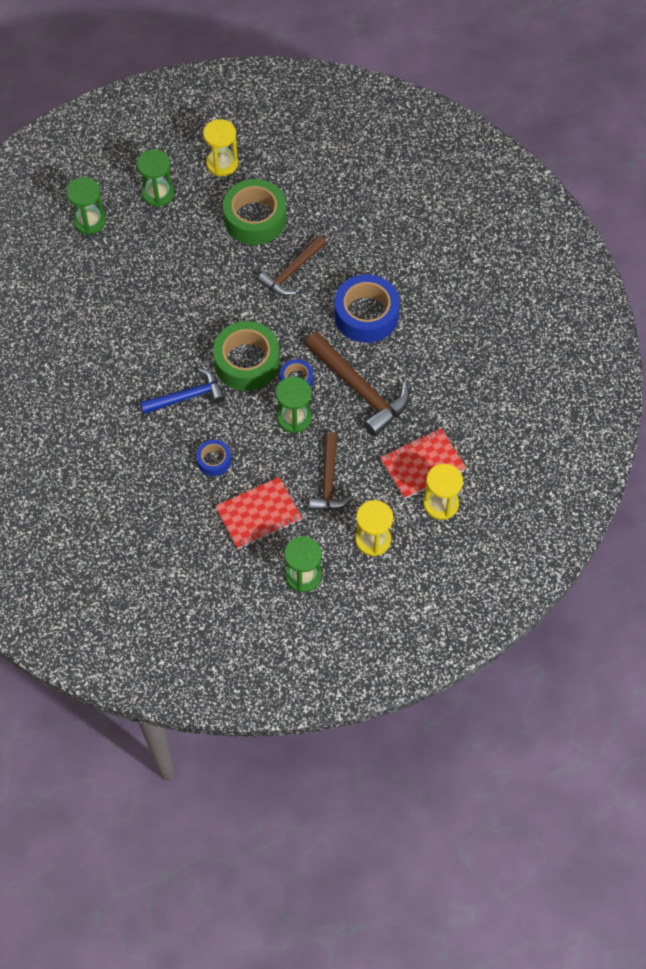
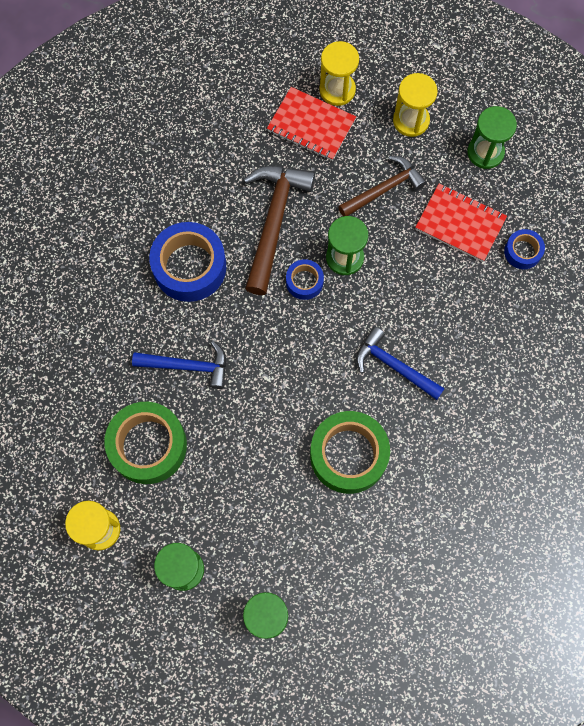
camera: 125 degrees left, 10 degrees up
(214, 460) = (439, 296): blue tape -> blue tape (522, 252)
(247, 362) = (318, 338): green tape -> green tape (348, 455)
(292, 271) = (187, 366): brown hammer -> blue hammer

